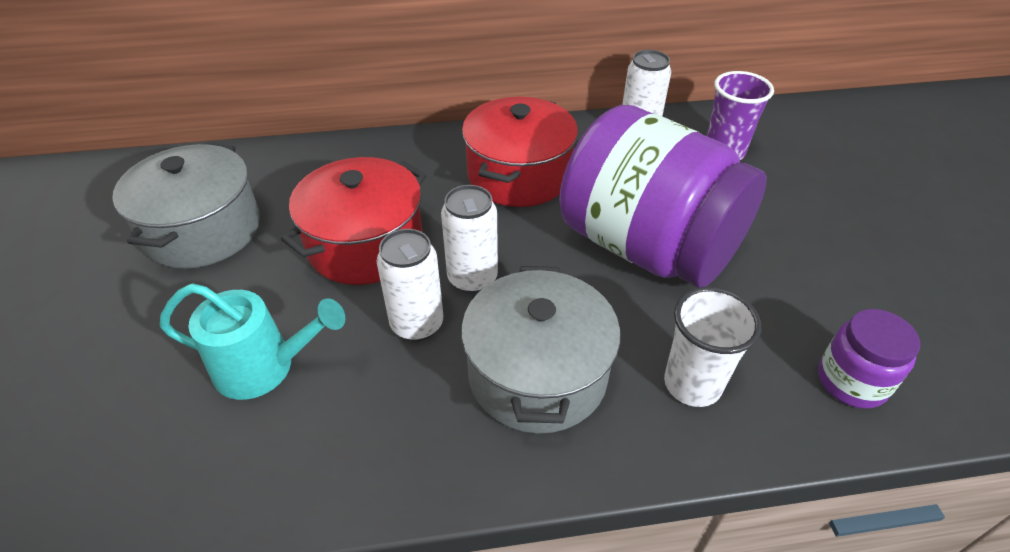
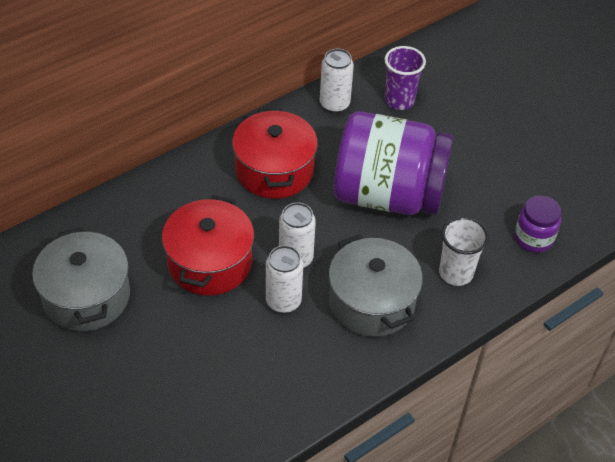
camera: 30 degrees left, 5 degrees up
(265, 367) = (213, 364): turquoise watering can -> none

